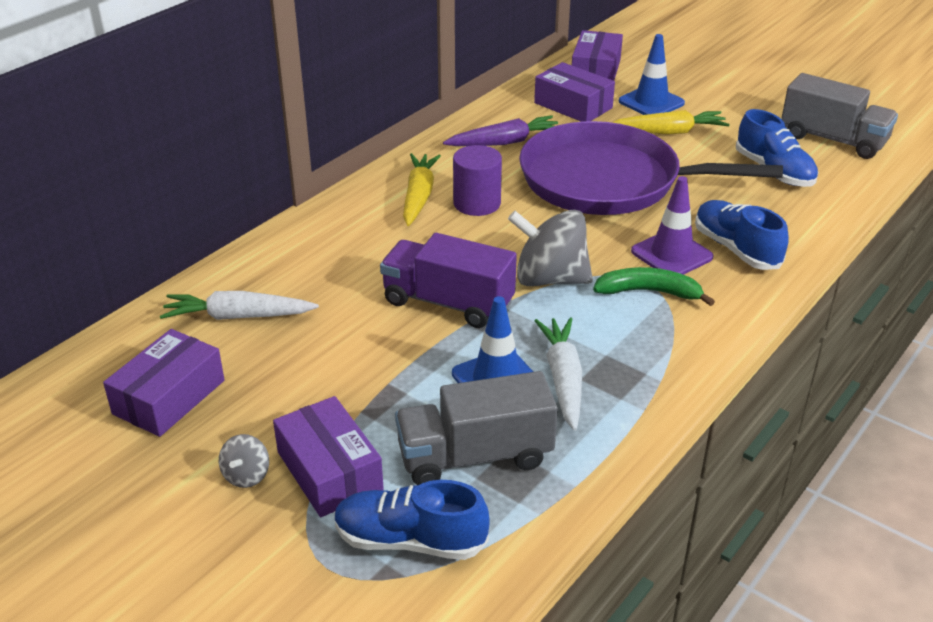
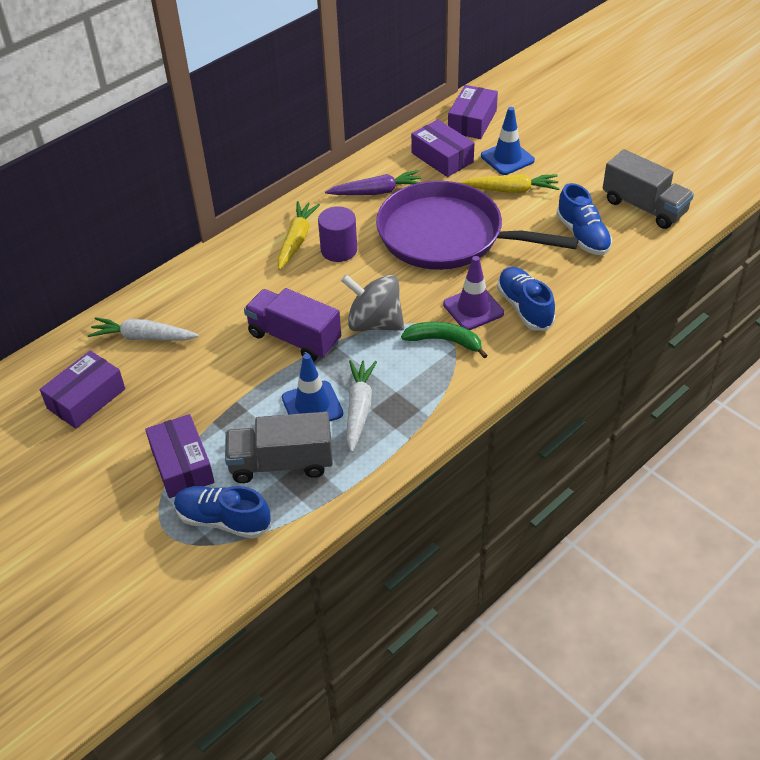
camera: 10 degrees right, 10 degrees up
(246, 475) = (127, 463): grey spinning top -> none

